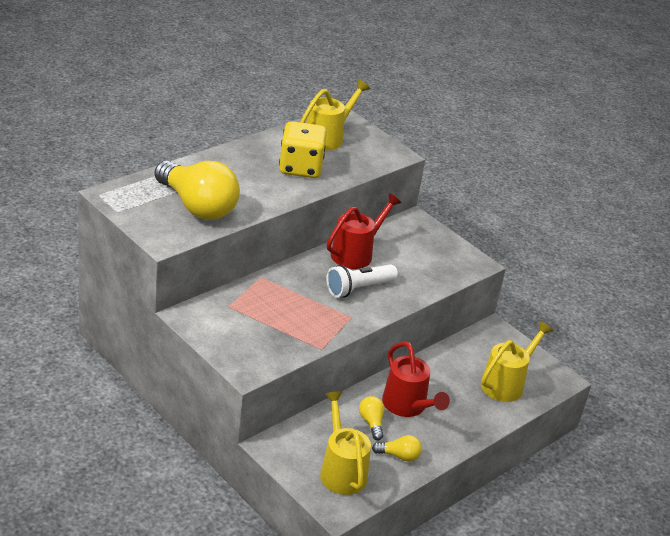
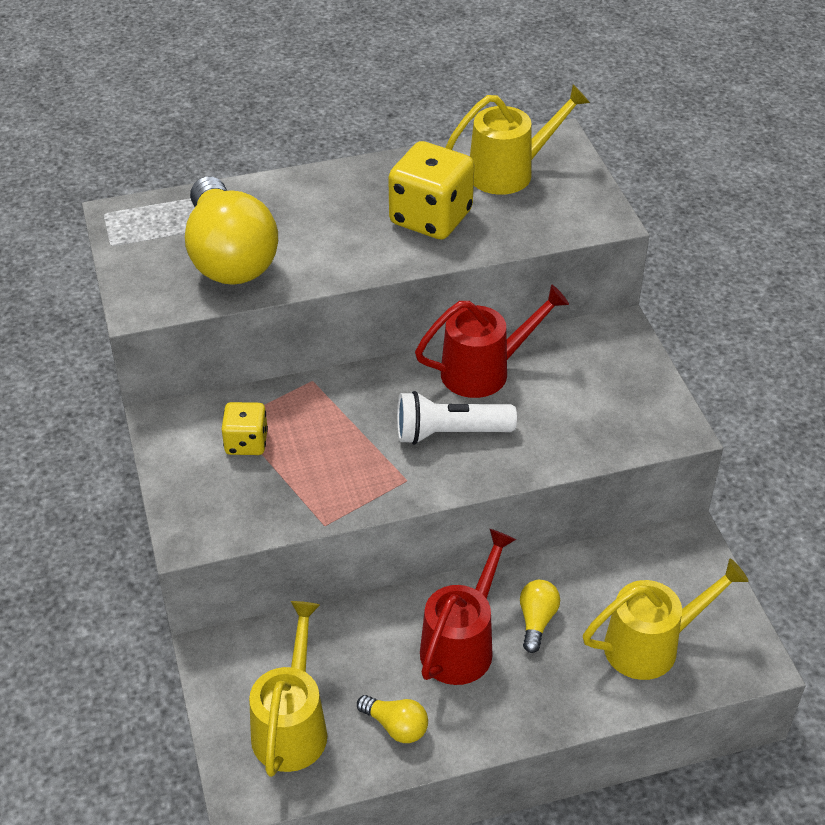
camera: 30 degrees right, 10 degrees up
(245, 316) = (246, 443): none -> yellow dice
(371, 423) = (388, 656): yellow light bulb -> yellow light bulb (536, 620)
(408, 407) = (462, 643): red watering can -> red watering can turned 150 degrees counterclockwise

